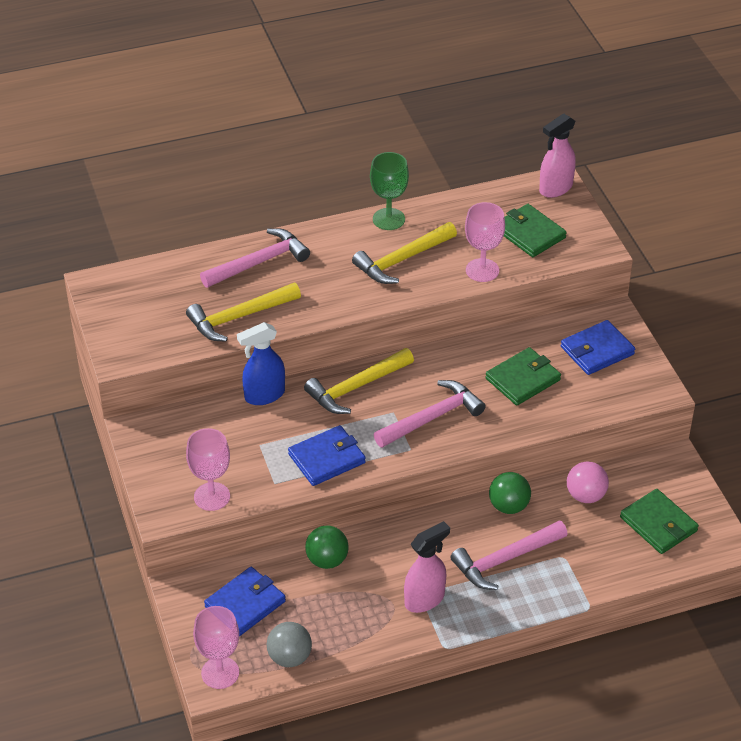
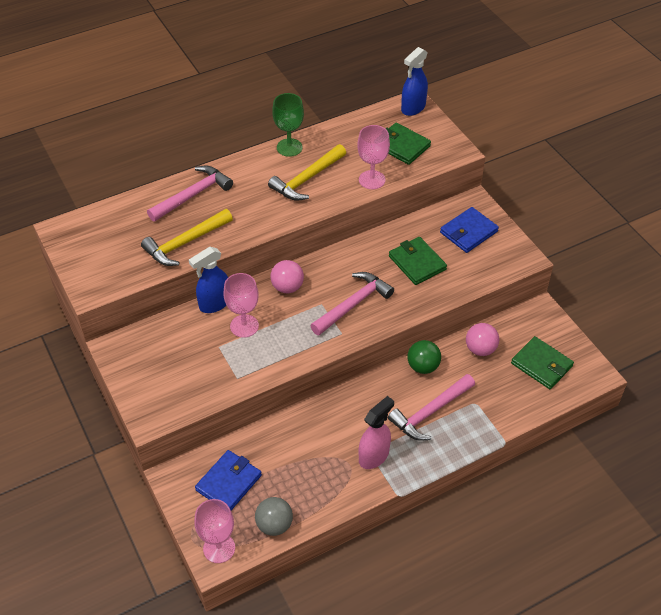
camera: 10 degrees left, 5 degrees up
(212, 496) = (187, 397): pink goblet -> pink goblet (244, 326)
(326, 458) = (276, 351): blue wallet -> none
(327, 560) = (288, 434): green ball -> none
(356, 387) = (287, 287): yellow hammer -> pink ball
(522, 379) = (417, 263): green wallet -> green wallet turned 75 degrees counterclockwise
(555, 188) = (413, 108): pink spray bottle -> blue spray bottle

